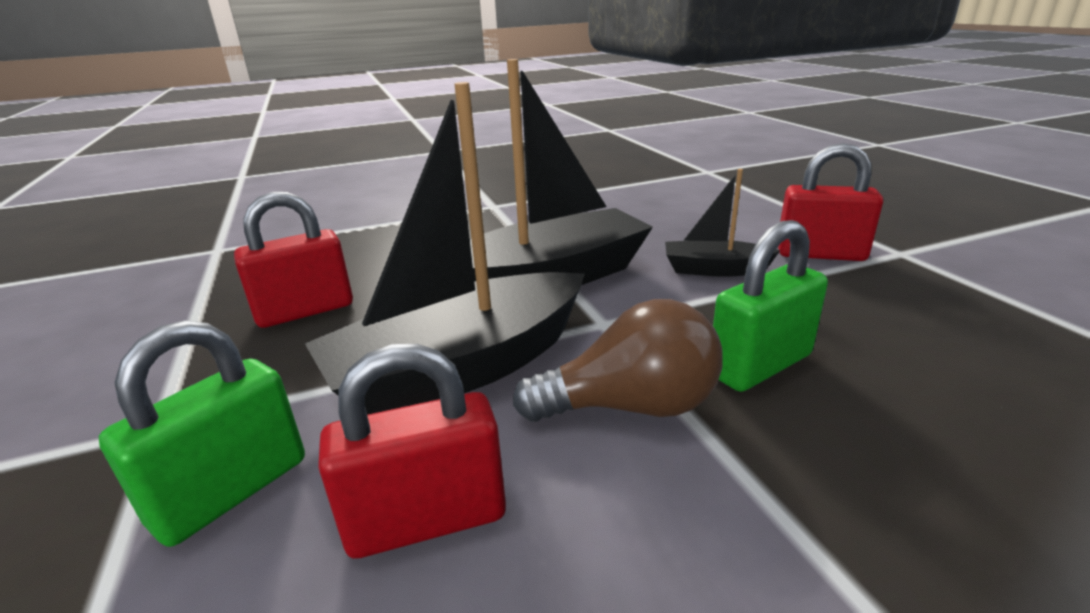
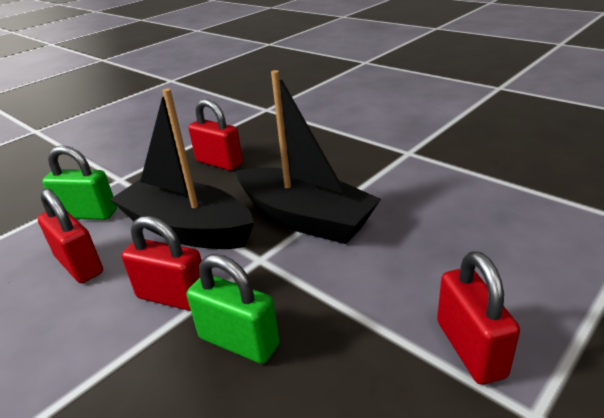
camera: 65 degrees right, 5 degrees up
(631, 406) = (173, 297): brown light bulb -> red padlock
(714, 269) = (378, 287): black boat -> none

